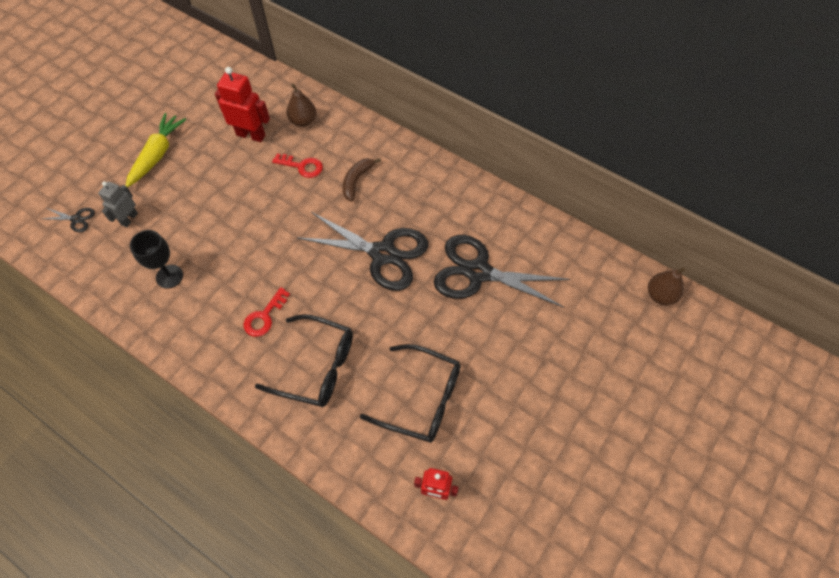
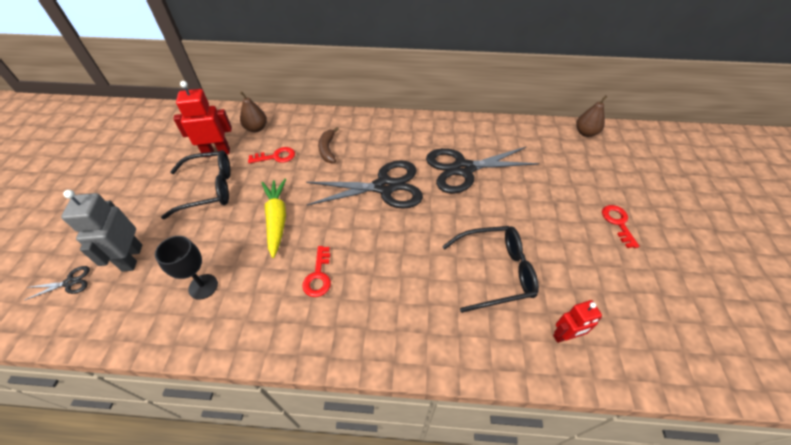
camera: 30 degrees left, 10 degrees down
(129, 219) = (132, 258): grey robot -> grey robot, size x1.57
(157, 154) = (134, 197): yellow carrot -> yellow carrot (277, 219)
(317, 367) = (393, 292): black glasses -> black glasses (209, 189)
(592, 418) = (618, 222): none -> red key

